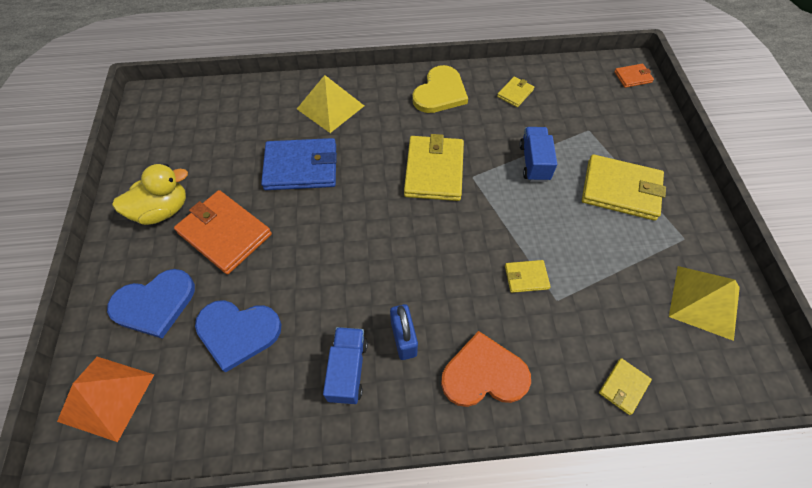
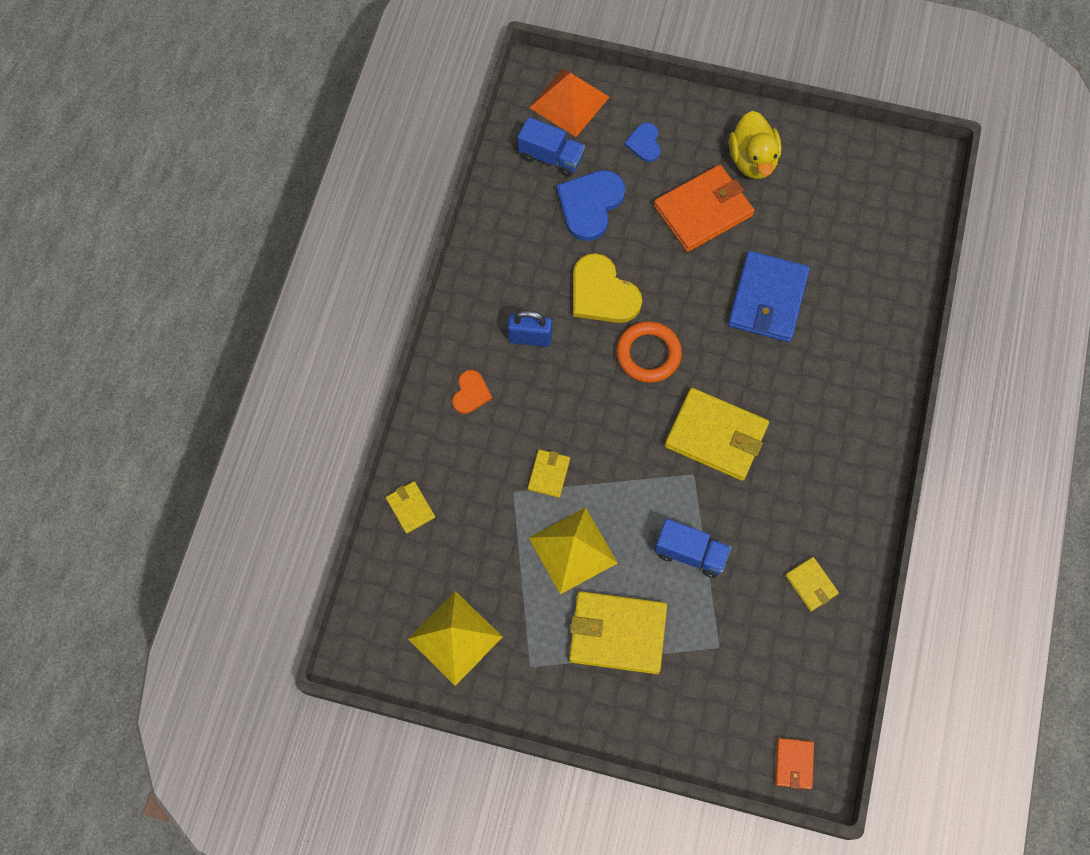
camera: 110 degrees right, 10 degrees up
(154, 304) = (644, 143): blue heart -> blue heart, size x0.55
(330, 107) = (853, 353): yellow pyramid -> yellow pyramid (572, 550)
(348, 370) = (520, 283): blue truck -> blue truck (551, 157)
(382, 235) = (648, 354): none -> orange ring
(440, 92) = (840, 490): yellow heart -> yellow heart (602, 293)
(484, 374) = (471, 393): orange heart -> orange heart, size x0.55
(621, 190) = (617, 633): yellow wallet -> yellow wallet turned 60 degrees clockwise

